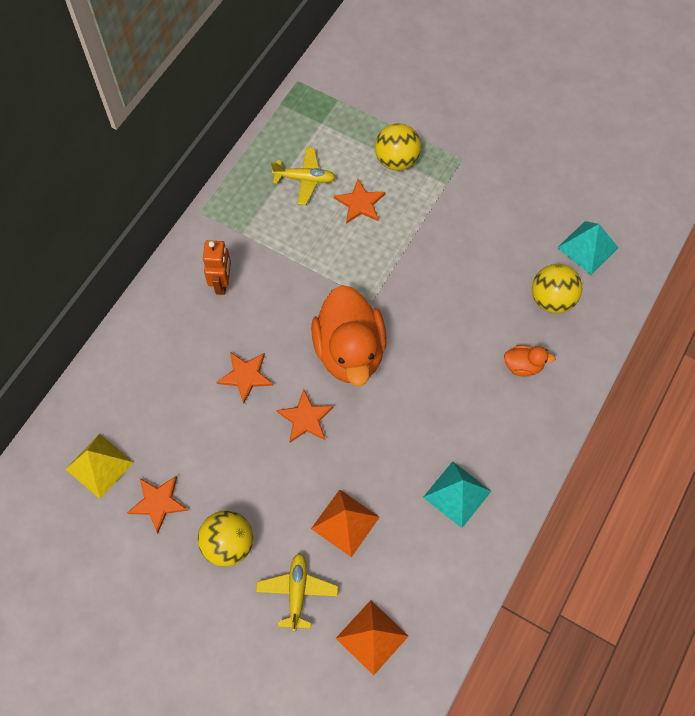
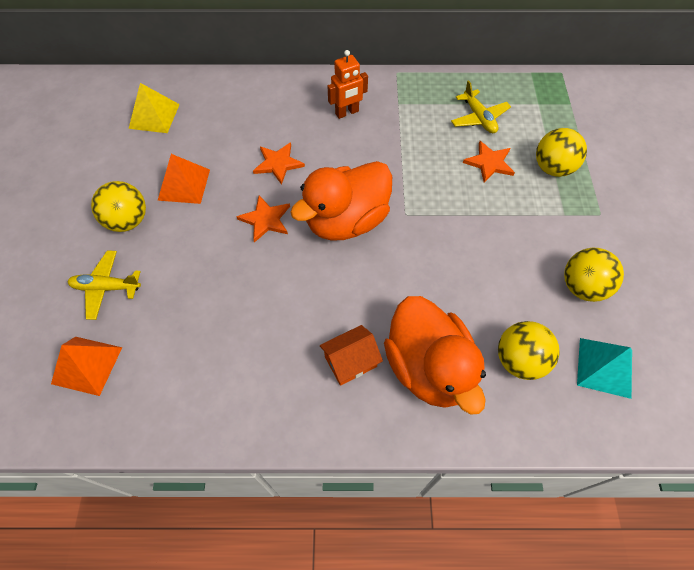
camera: 60 degrees right, 5 degrees down
(158, 502) = (141, 162): orange star -> none
(297, 592) = (106, 287): yellow plane -> yellow plane turned 150 degrees counterclockwise
(345, 523) = (185, 293): orange pyramid -> orange pyramid (184, 184)
(457, 494) = (259, 371): turquoise pyramid -> none
(487, 420) = (350, 361): none -> orange house
(517, 216) = (582, 287): none -> yellow ball
(523, 366) = (428, 367): orange duck -> orange duck, size x2.31

